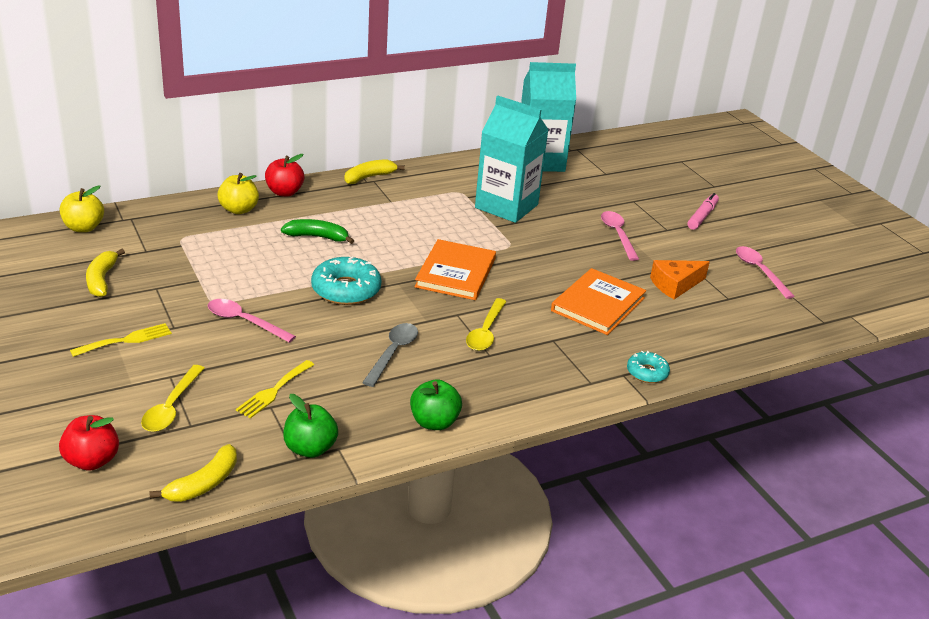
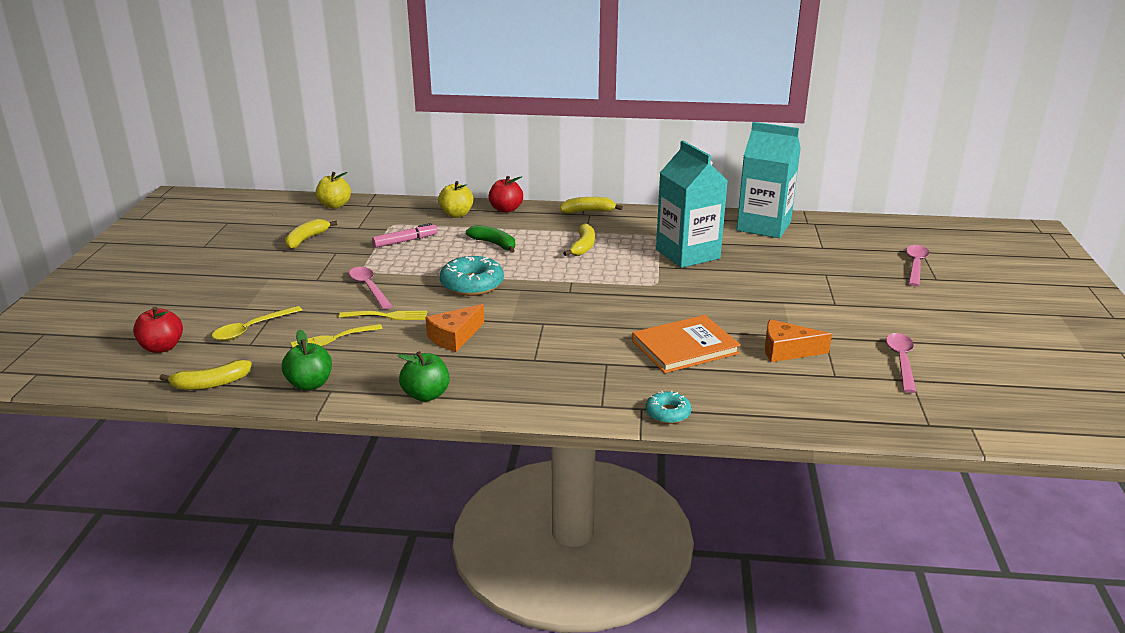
camera: 35 degrees right, 5 degrees down
(126, 340) = (275, 280): yellow fork -> yellow fork (388, 316)
(393, 353) = (454, 337): grey spoon -> orange cheese
(406, 220) = (583, 246): none -> yellow banana
(455, 273) = (579, 293): orange book -> none
(485, 332) = (552, 342): yellow spoon -> none
(617, 235) = (774, 297): pink spoon -> pink spoon (915, 265)
(702, 216) = (889, 301): pink marker -> pink marker (405, 241)

